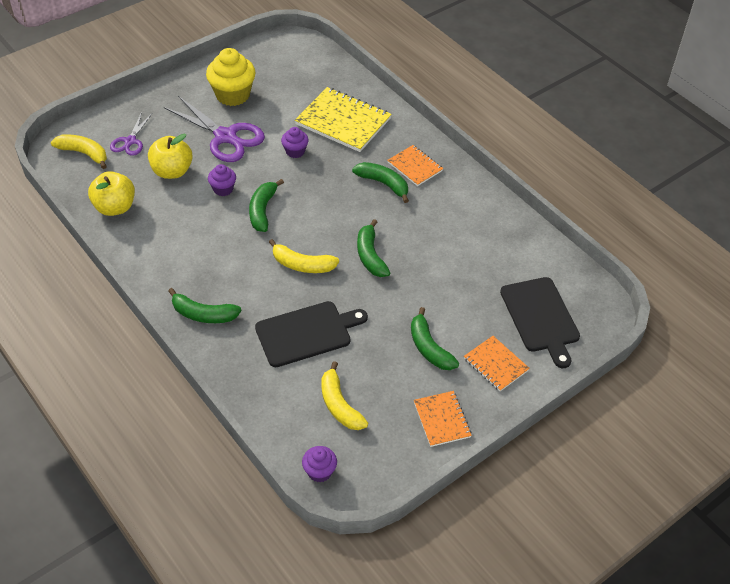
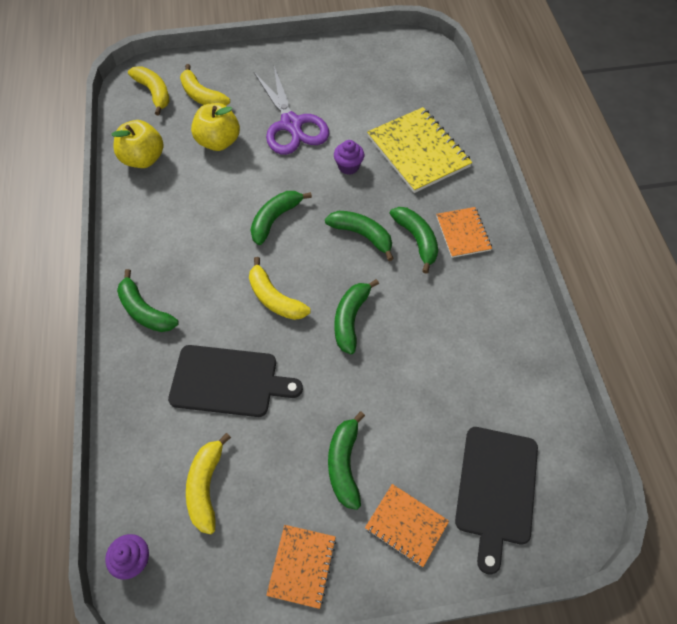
camera: 30 degrees right, 10 degrees up
(130, 141) = (202, 96): purple scissors -> yellow banana
(223, 189) = (253, 180): purple cupcake -> none
(233, 95) = (327, 82): yellow cupcake -> none
(340, 196) = (362, 235): none -> green banana
(496, 364) = (406, 525): orange notebook -> orange notebook turned 45 degrees counterclockwise

